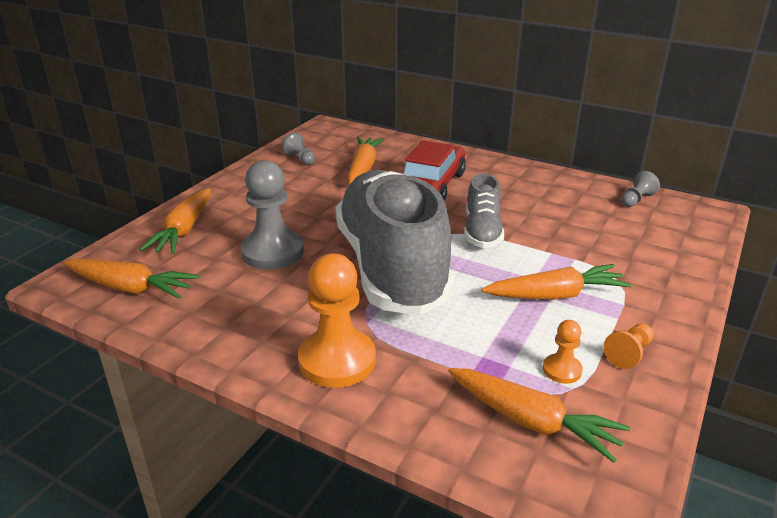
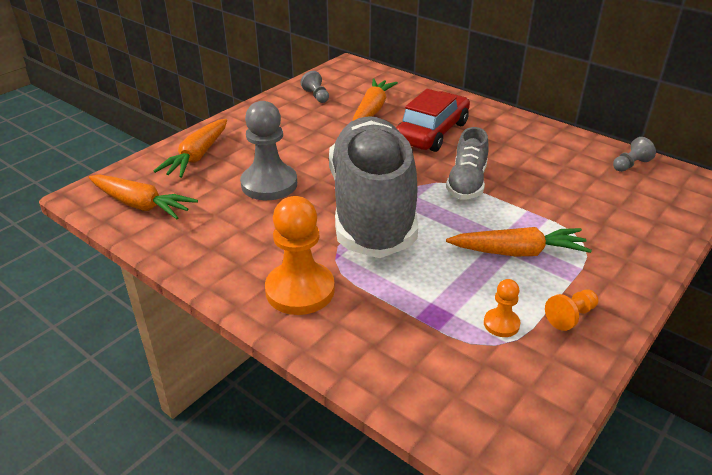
camera: 10 degrees right, 5 degrees up
(531, 421) = (458, 367): orange carrot -> none

